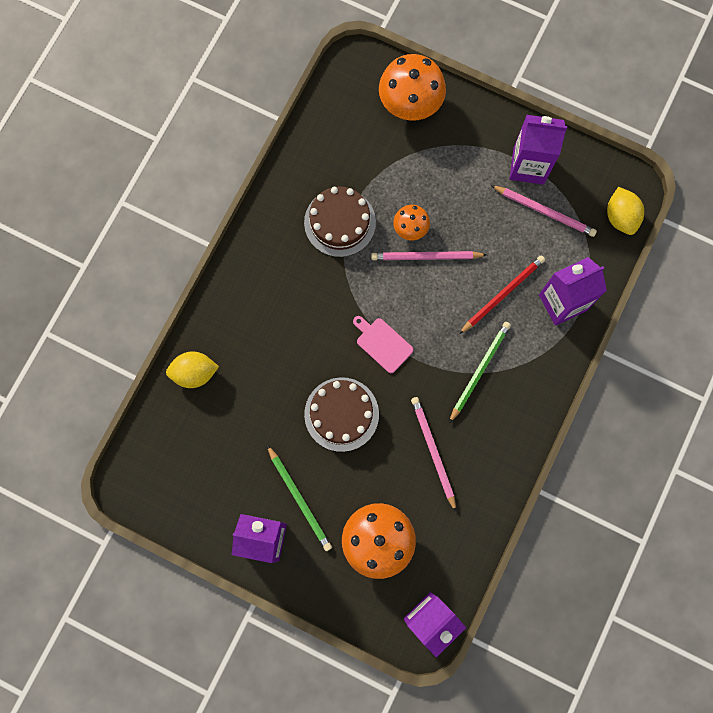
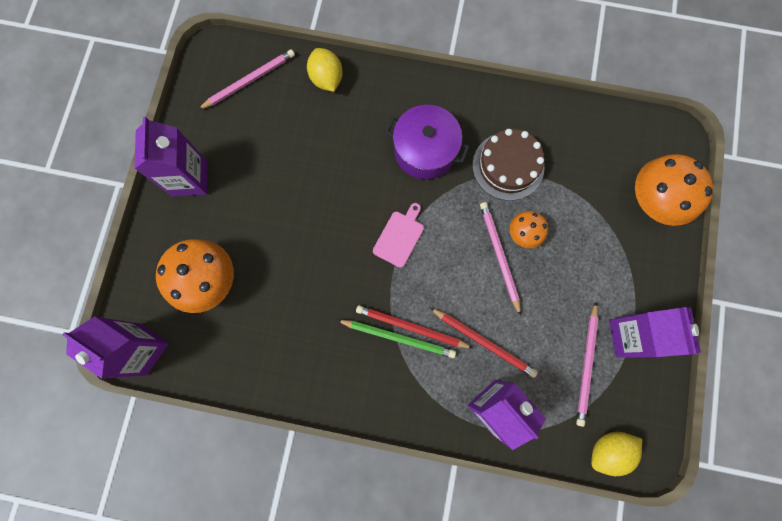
camera: 75 degrees right, 0 degrees up
(299, 499) = (232, 200): green pencil -> none
(302, 296) = (425, 151): none -> purple pot
(341, 414) = (321, 216): brown cake -> none
(433, 452) = (305, 312): pink pencil -> pink pencil (249, 81)
(473, 356) = (411, 327): none -> red pencil

